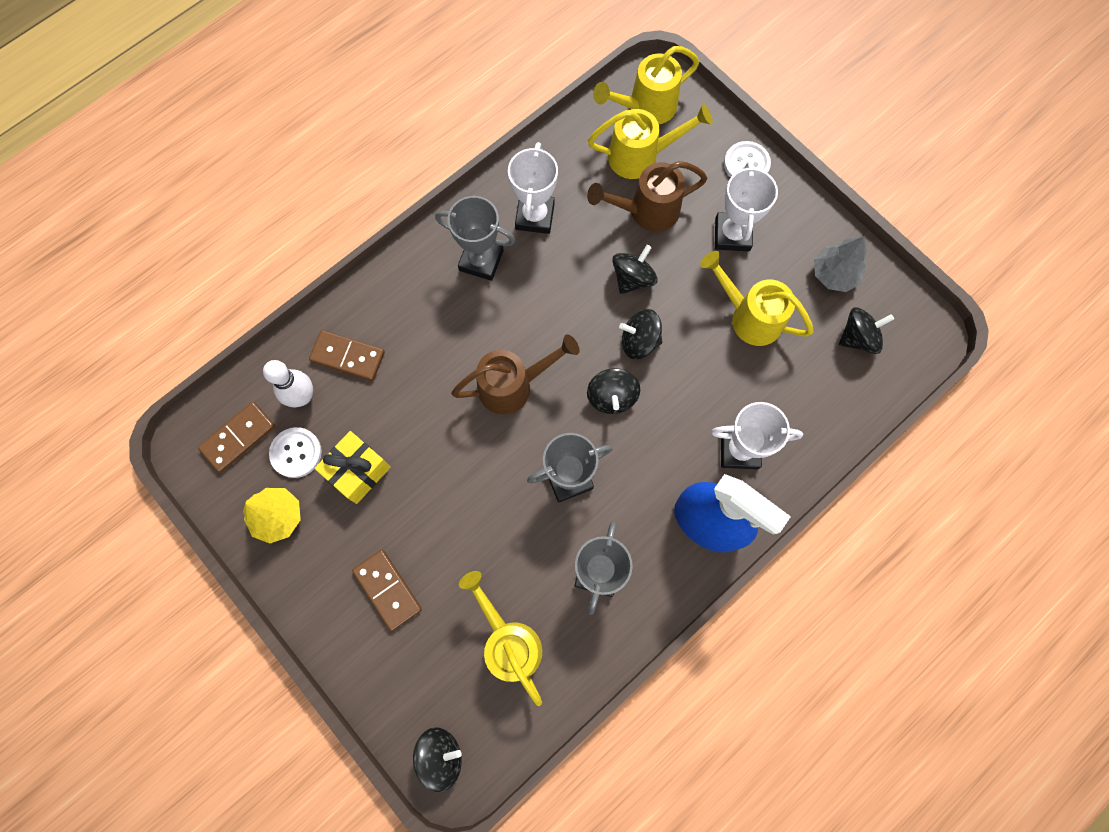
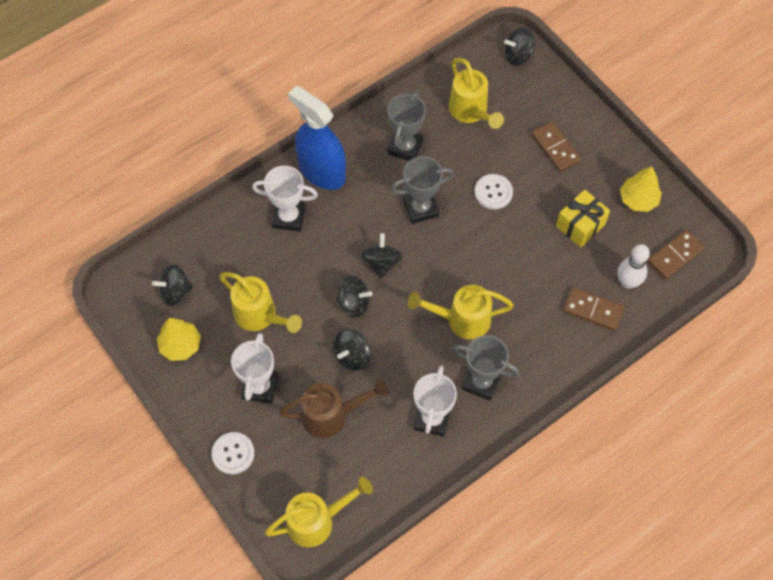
camera: 175 degrees left, 10 degrees down
(296, 453) = (629, 241): white button -> white button (493, 192)
(512, 386) = (459, 277): brown watering can -> none
(640, 156) = (329, 469): yellow watering can -> yellow watering can (462, 319)
(834, 274) = (180, 345): grey tree -> yellow tree

